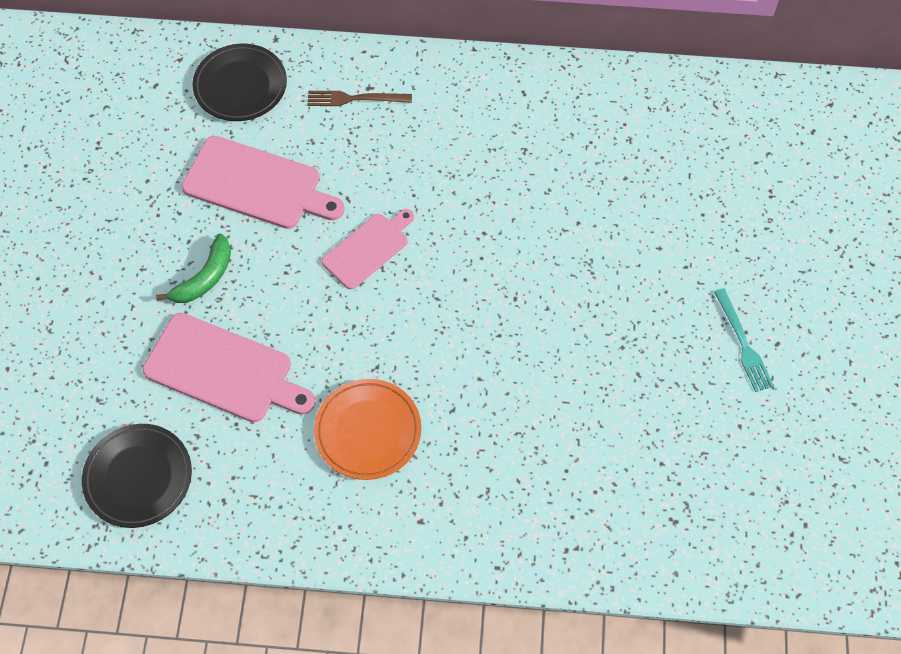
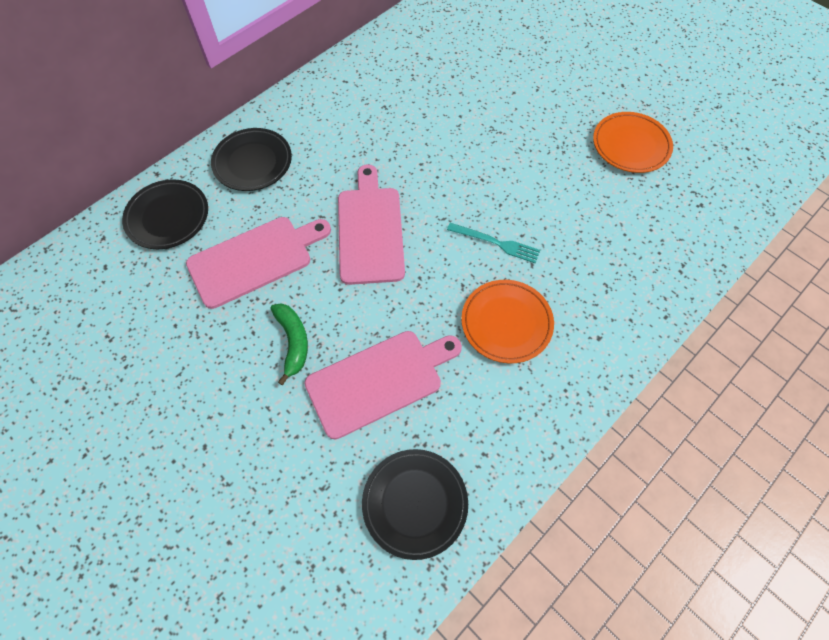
camera: 50 degrees left, 0 degrees up
(355, 99) = (253, 162): brown fork -> black plate
(368, 249) = (370, 230): pink cutting board -> pink cutting board, size x1.58
(693, 405) = (630, 145): none -> orange plate
(743, 343) = (610, 98): turquoise fork -> turquoise fork (496, 243)

